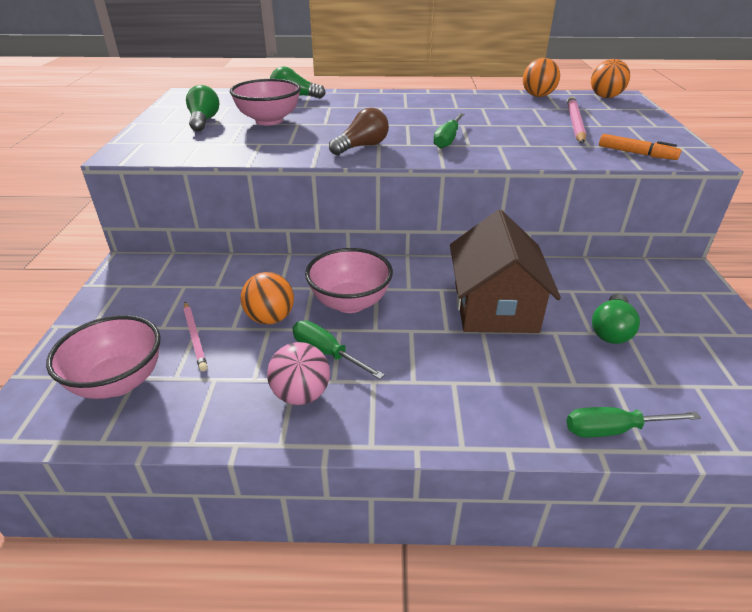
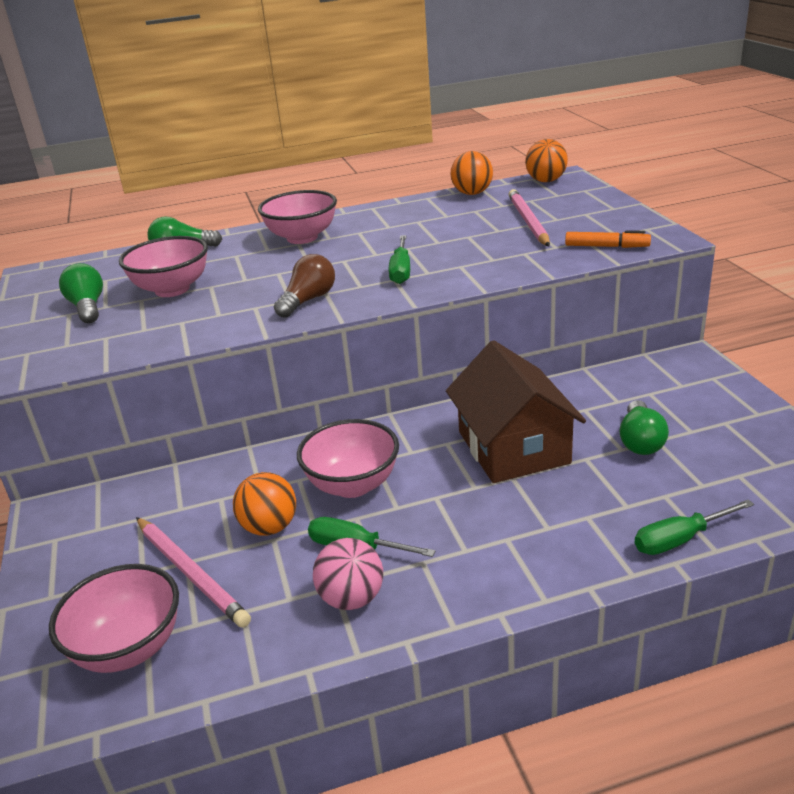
camera: 15 degrees left, 5 degrees down
(195, 337) = (191, 573): pink pencil -> pink pencil, size x1.54
(386, 104) = (302, 238): none -> pink bowl

